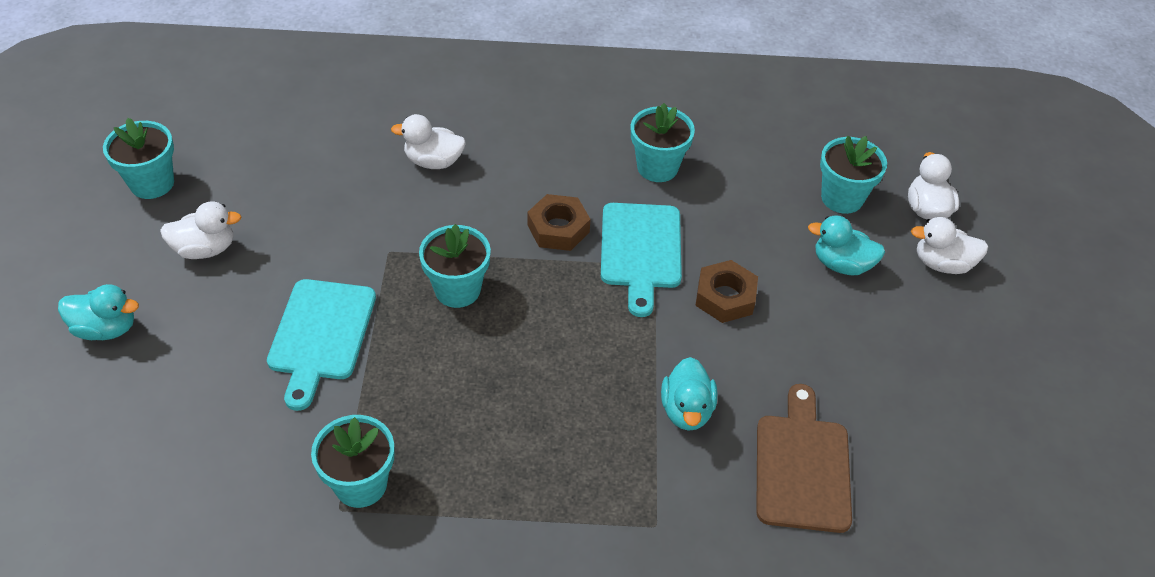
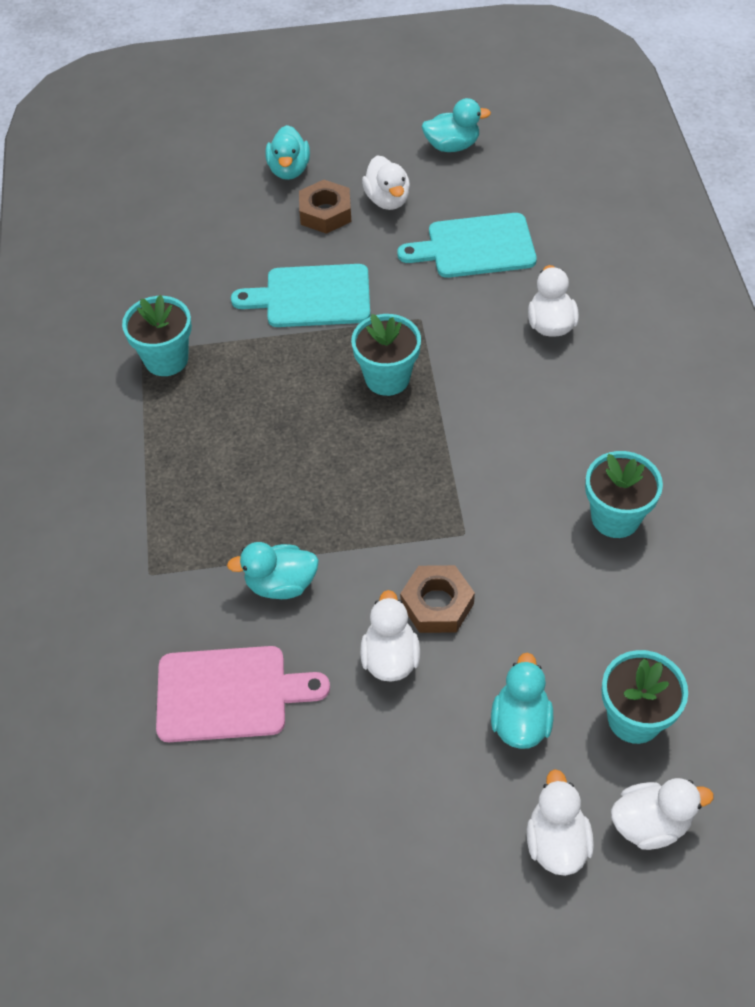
camera: 85 degrees right, 5 degrees up
(152, 183) = (452, 146): turquoise flower pot -> turquoise duck
(558, 228) = (491, 442): brown nut -> brown nut (325, 213)
(640, 251) = (481, 518): turquoise cutting board -> turquoise cutting board (475, 247)
(775, 339) = (390, 658): none -> white duck
(802, 466) = (230, 694): brown cutting board -> pink cutting board

